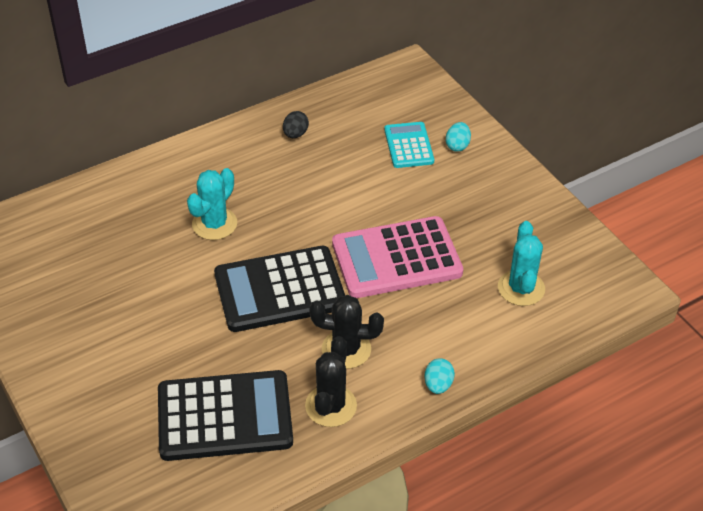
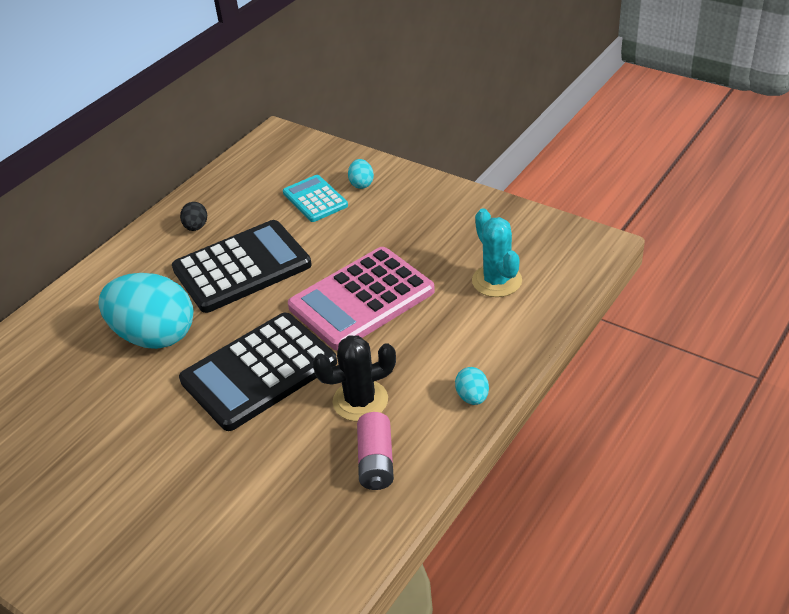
camera: 20 degrees left, 5 degrees down
(214, 224) = (155, 336): turquoise cactus -> turquoise egg
(225, 417) = (268, 519): black calculator -> black calculator (242, 267)
(331, 406) = (376, 461): black cactus -> pink battery

